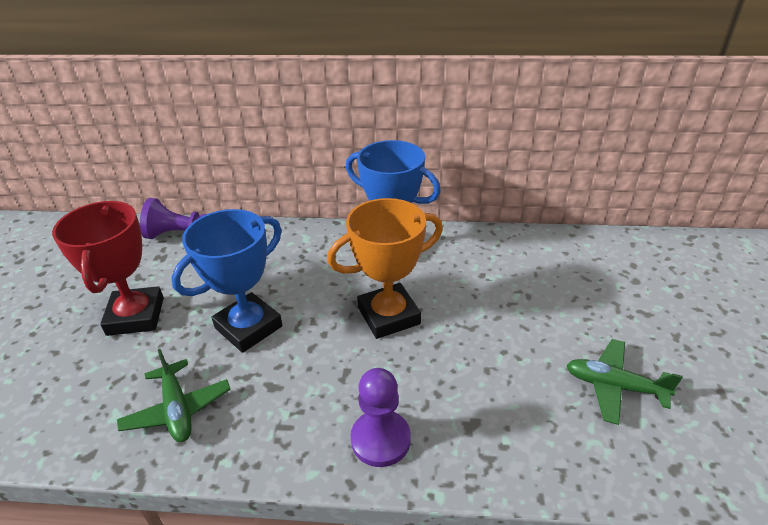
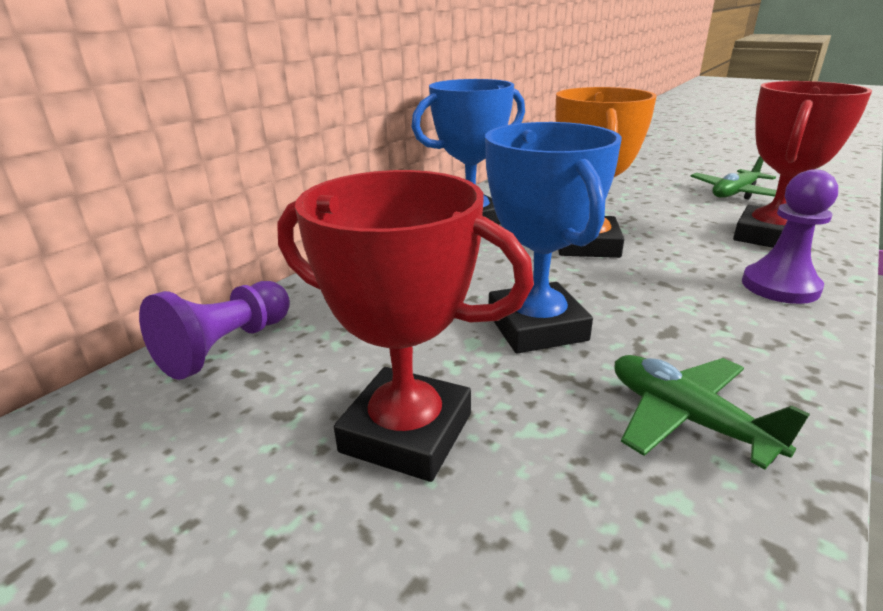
camera: 60 degrees left, 10 degrees down
(177, 409) = (686, 419): green plane -> green plane turned 135 degrees counterclockwise
(496, 425) = (769, 236): none -> red trophy

